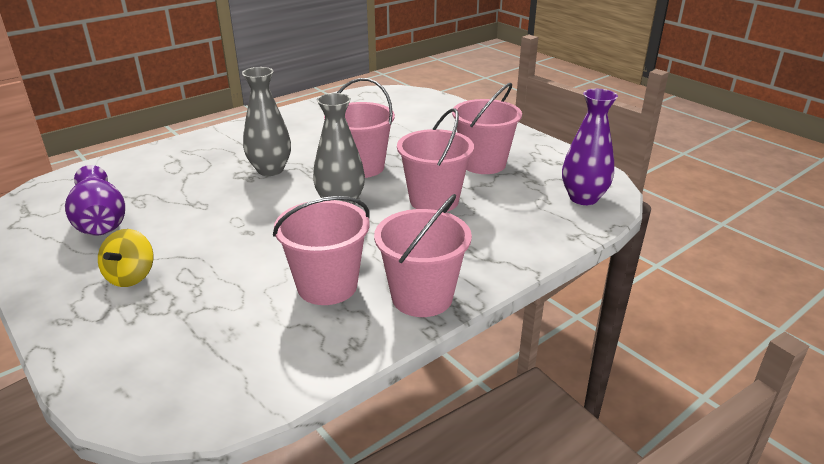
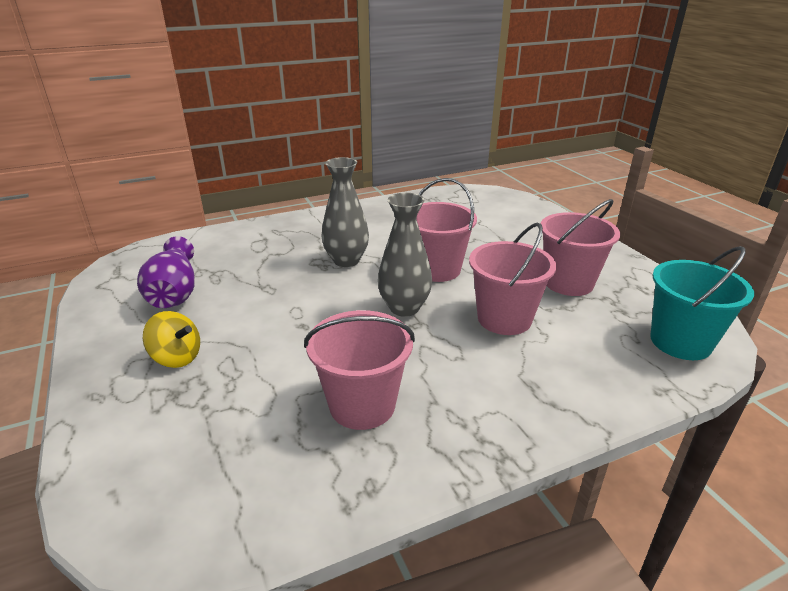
camera: 15 degrees right, 0 degrees up
(131, 276) = (177, 357): yellow spinning top -> yellow spinning top turned 90 degrees counterclockwise
(422, 297) = (462, 440): pink bucket -> none
(583, 198) = (680, 342): purple vase -> turquoise bucket

